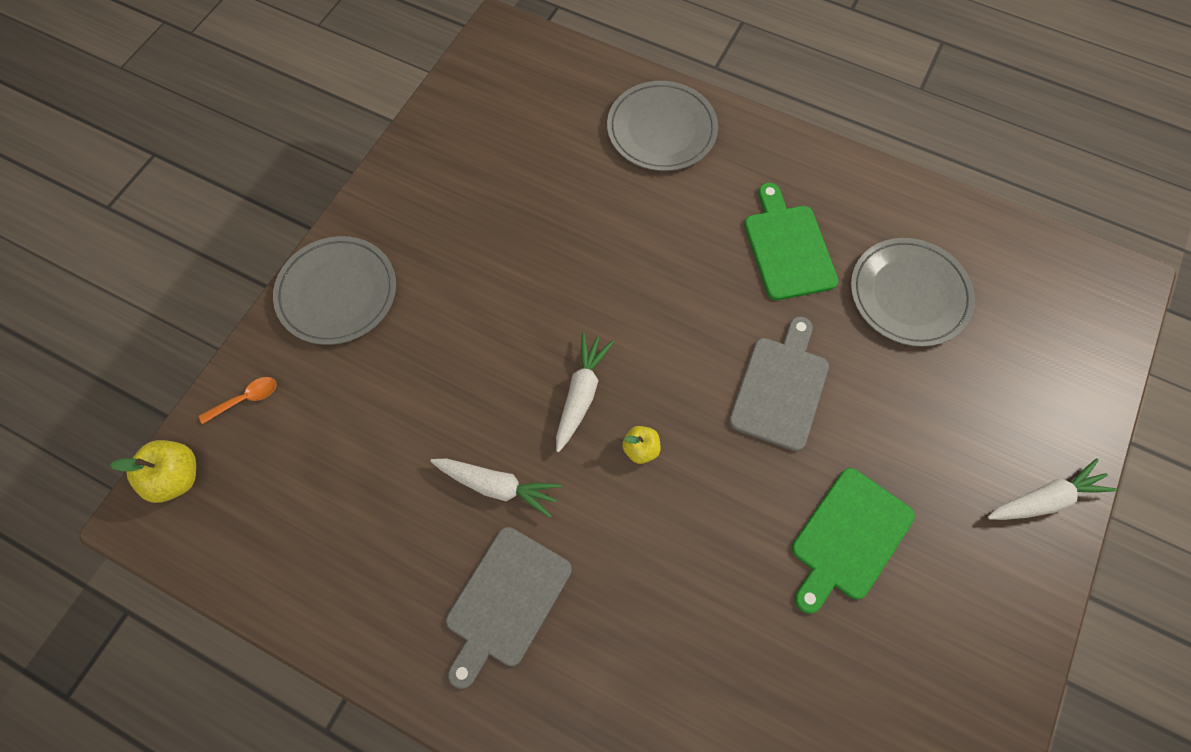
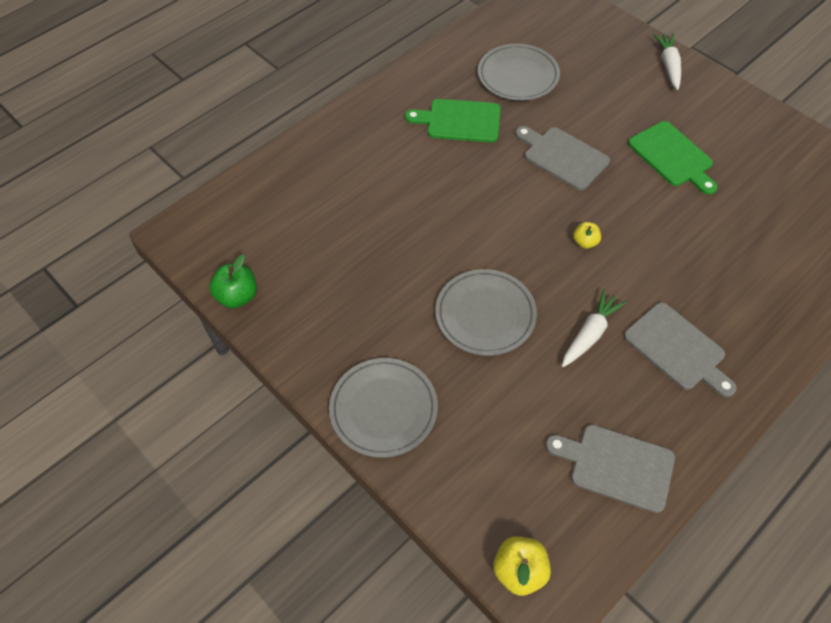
camera: 70 degrees left, 10 degrees down
(246, 399) = (461, 500): orange spoon -> none
(320, 555) = (616, 466): none -> grey cutting board
(438, 115) = (237, 296): none -> green apple
(581, 394) = (533, 265): white carrot -> none
(661, 130) = (329, 158): grey plate -> grey plate (485, 314)

